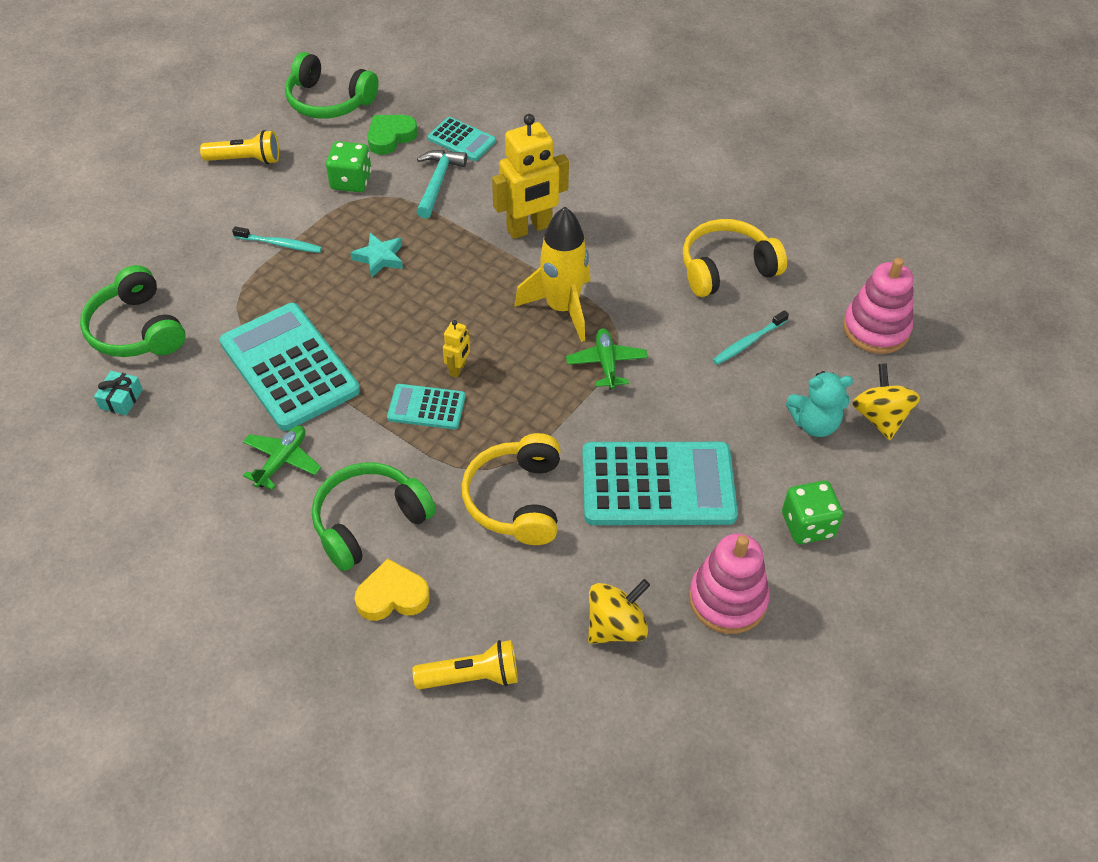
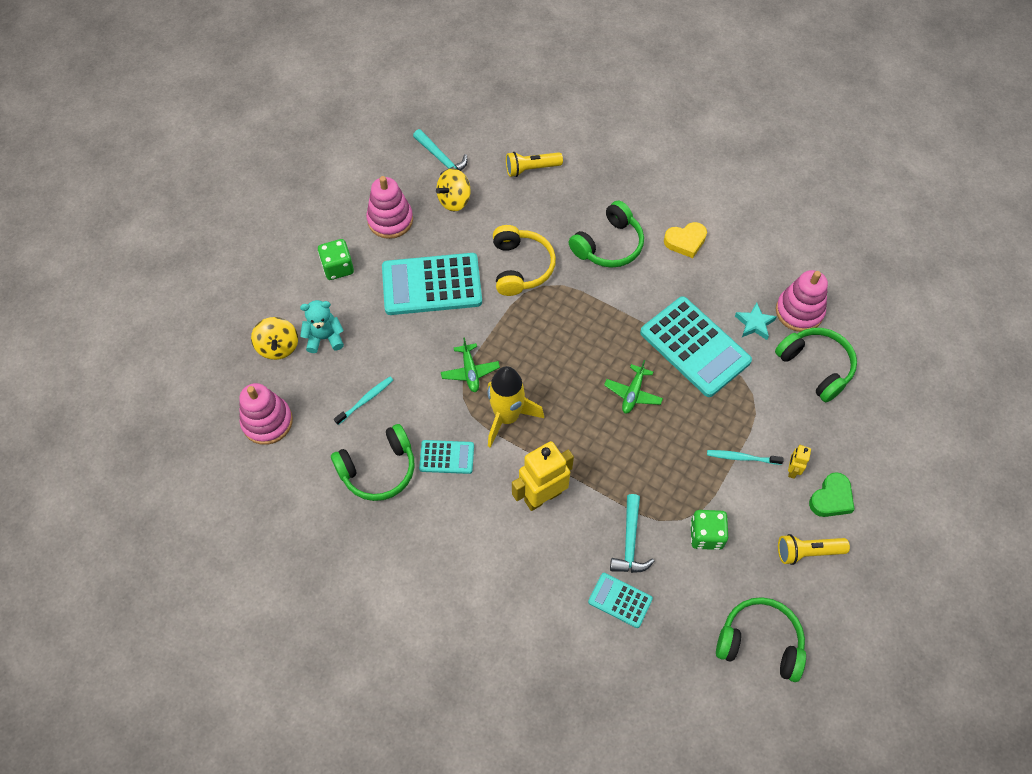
camera: 175 degrees right, 10 degrees up
(121, 399) = (799, 311): turquoise gift -> pink stacking toy
(282, 461) = (675, 278): green plane -> green plane (633, 393)
(379, 258) = (658, 451): turquoise star -> turquoise star (754, 323)
(390, 137) = (687, 596): green heart -> green heart (831, 498)
(392, 596) = (584, 205): yellow heart -> yellow heart (685, 241)
(426, 407) = (591, 325): turquoise calculator -> turquoise calculator (447, 457)
(458, 369) = (575, 357): yellow robot -> yellow robot (792, 470)
(637, 713) = (441, 159): none -> turquoise hammer
(726, 269) = (378, 469): yellow headphones -> green headphones

